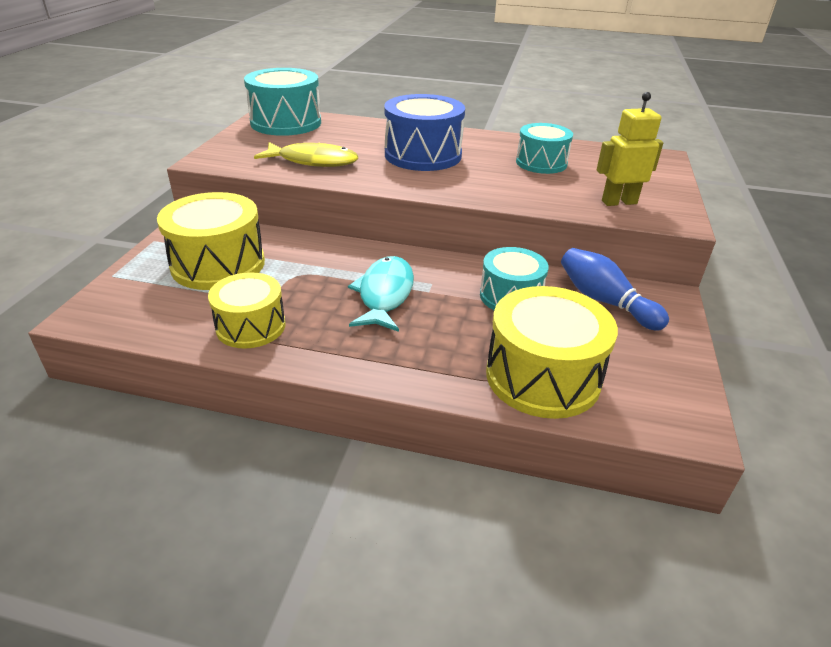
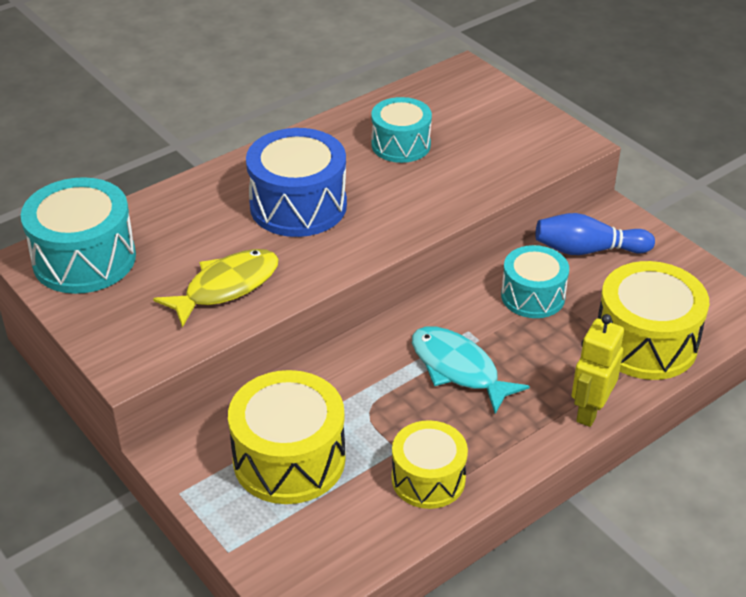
camera: 50 degrees left, 5 degrees up
(619, 202) = (519, 152): yellow robot -> yellow robot (589, 411)

